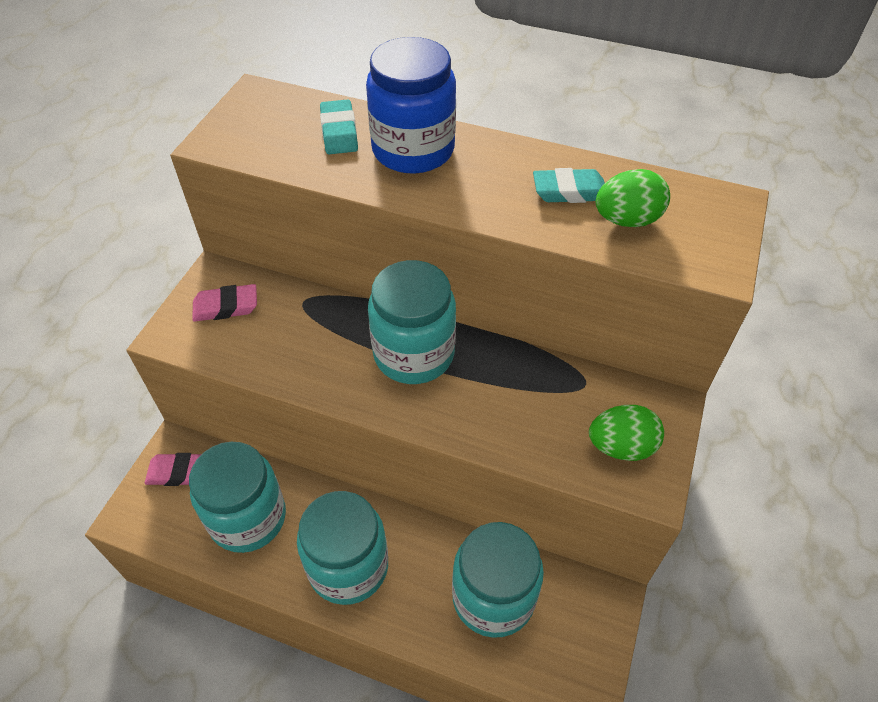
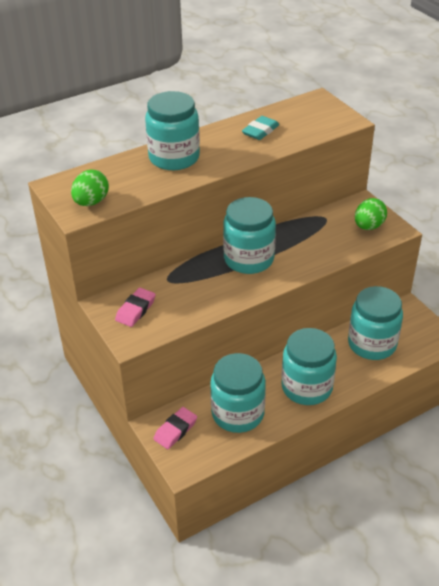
camera: 50 degrees left, 10 degrees down
(339, 132) = (128, 172): turquoise eraser -> none
(413, 150) = (174, 158): blue jar -> turquoise jar
(627, 220) = (296, 126): green egg -> green egg (91, 202)

